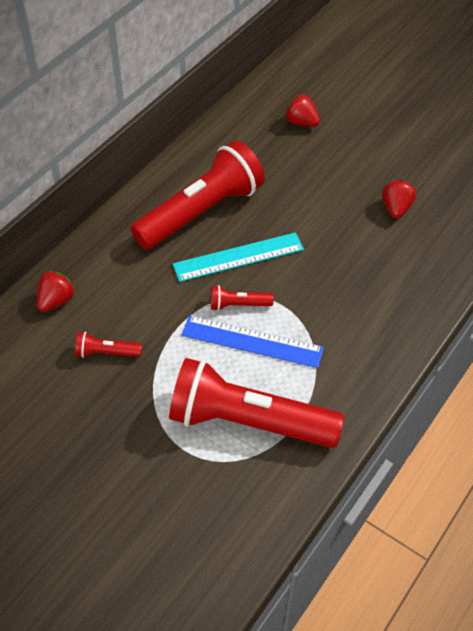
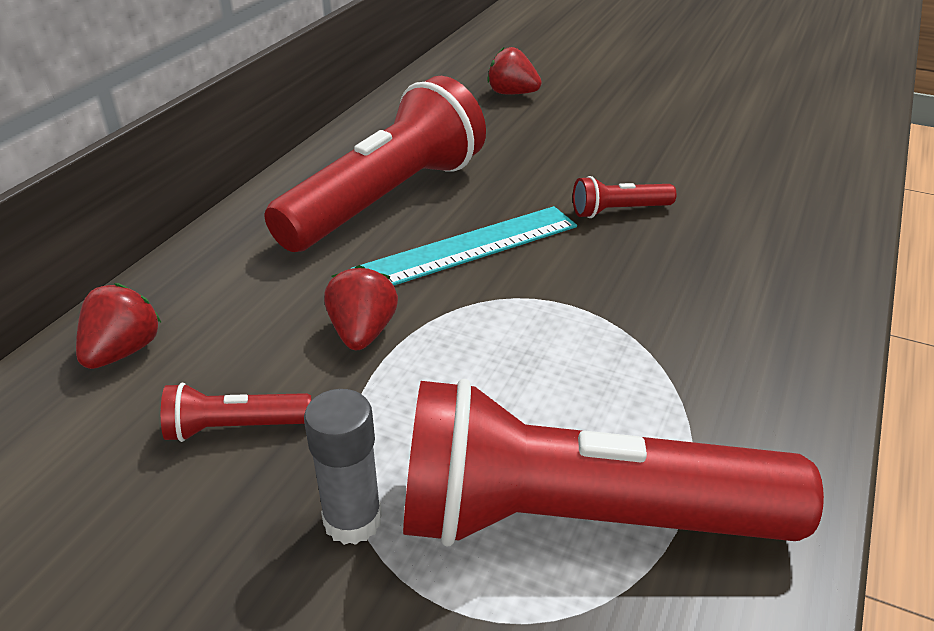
camera: 10 degrees left, 15 degrees down
(152, 406) = (352, 520): none -> grey glue stick
(238, 305) = (489, 314): red flashlight -> red flashlight (618, 211)
(252, 342) = (535, 368): blue ruler -> none
(396, 208) = (699, 165): red strawberry -> red strawberry (362, 333)

